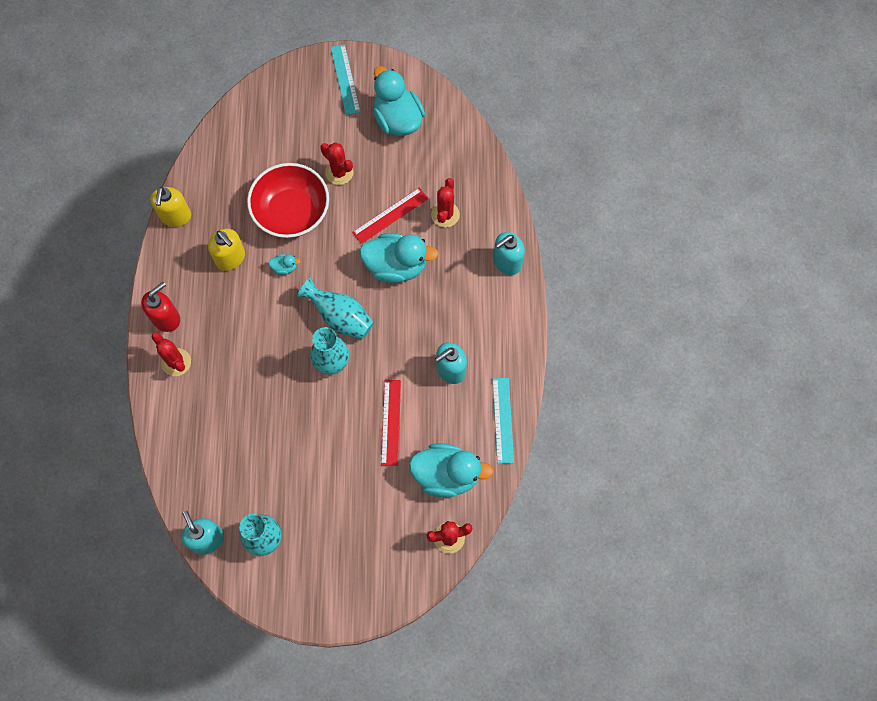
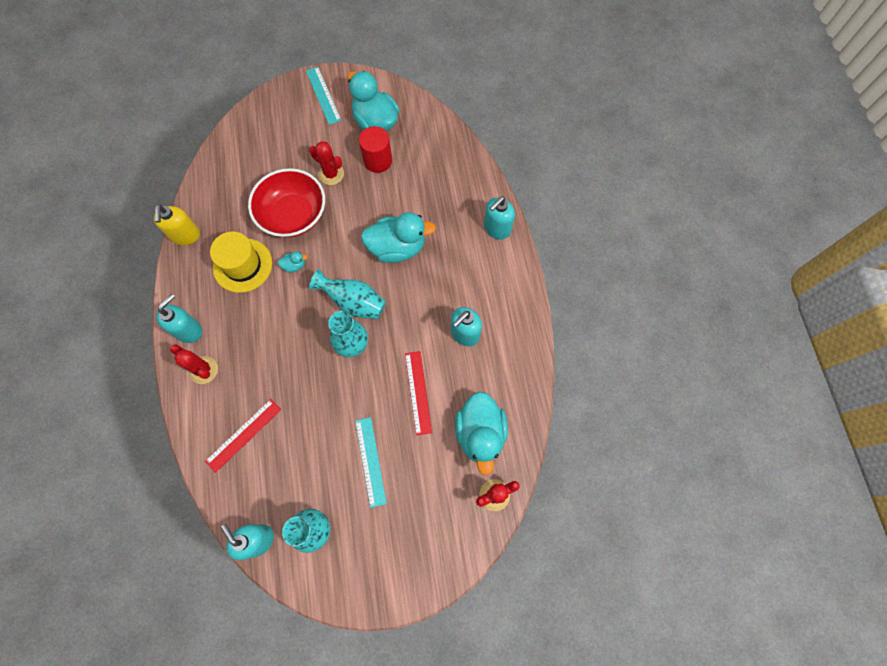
camera: 10 degrees left, 0 degrees up
(166, 318) = (189, 330): red soap dispenser -> turquoise soap dispenser
(230, 258) = (242, 265): yellow soap dispenser -> yellow hat
(390, 215) = (383, 204): red ruler -> red ruler (243, 435)
(392, 165) = (378, 160): none -> red cylinder
(445, 214) = (433, 196): red cactus -> none
(446, 475) = (480, 433): turquoise duck -> turquoise duck turned 90 degrees clockwise
(503, 420) = (522, 372): turquoise ruler -> turquoise ruler (370, 461)

